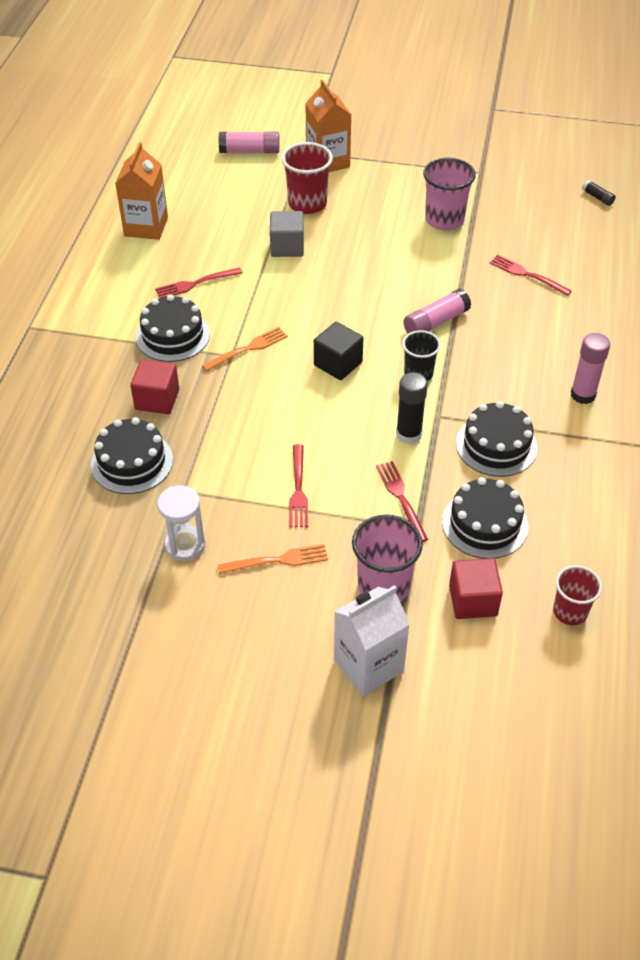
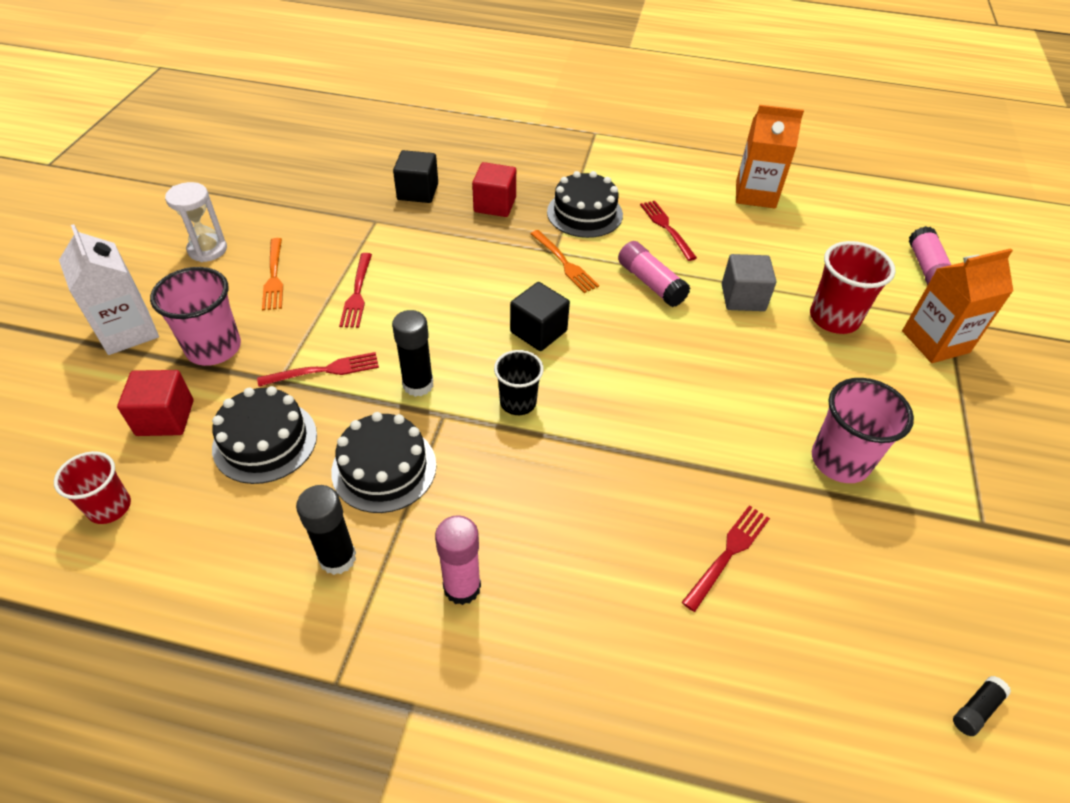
camera: 90 degrees right, 0 degrees up
(132, 462) = (418, 192): black cake -> black cube
(185, 545) = (312, 222): white hourglass -> white hourglass (207, 250)
(298, 490) = (357, 293): red fork -> red fork turned 90 degrees counterclockwise
(436, 322) = (613, 429): pink glue stick -> pink glue stick (651, 283)
(578, 461) = (337, 558): none -> black glue stick

